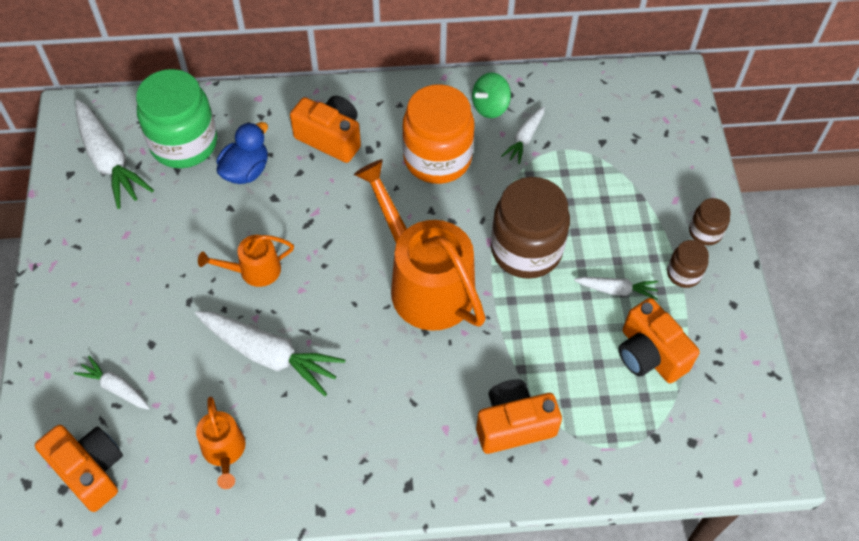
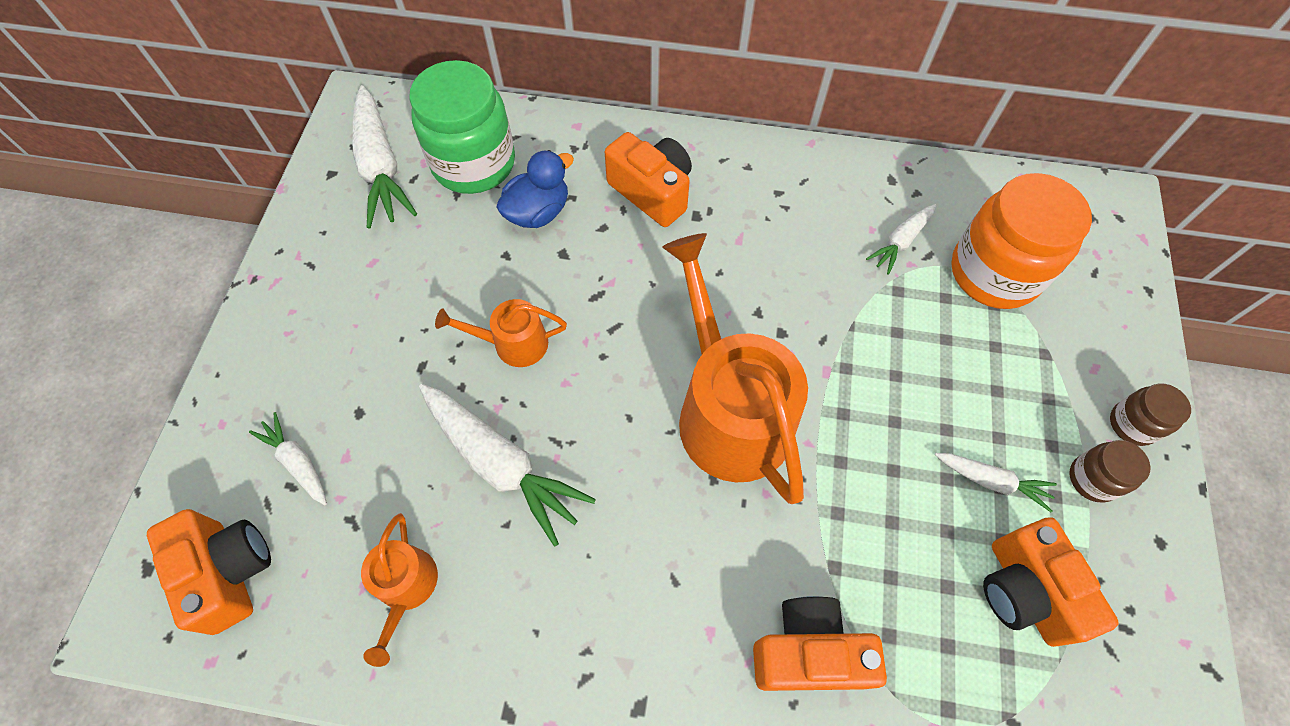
camera: 15 degrees right, 5 degrees up
(437, 158) = (781, 245): orange jar -> orange jar (994, 272)
(490, 107) = (863, 192): green spinning top -> none
(526, 250) = (874, 394): brown jar -> none

